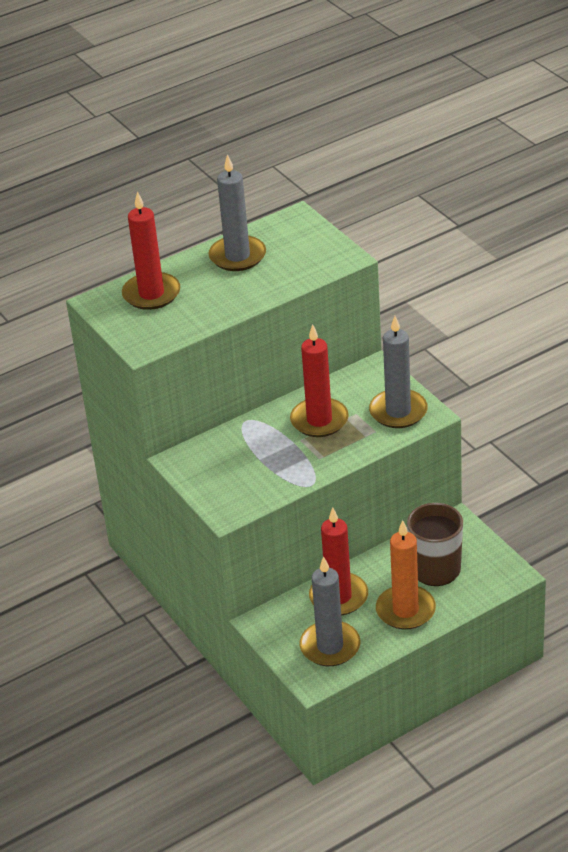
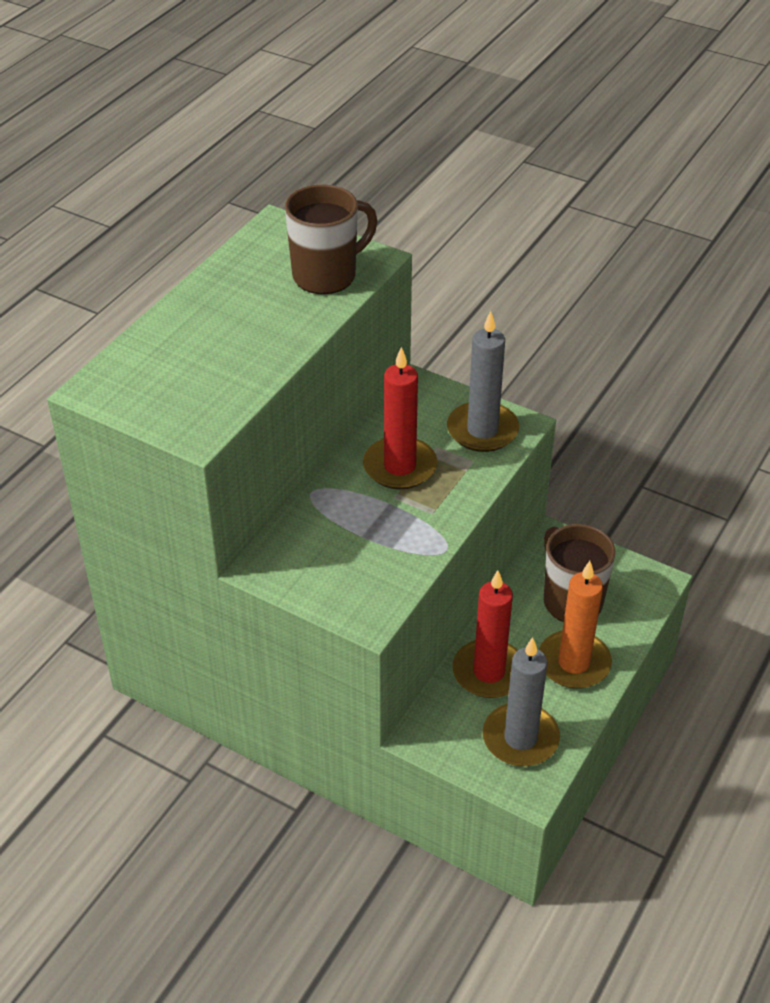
camera: 30 degrees left, 5 degrees up
(151, 294) = (160, 361): red candle -> none
(237, 256) = (238, 287): grey candle -> none
(304, 262) = (326, 275): none -> brown mug

